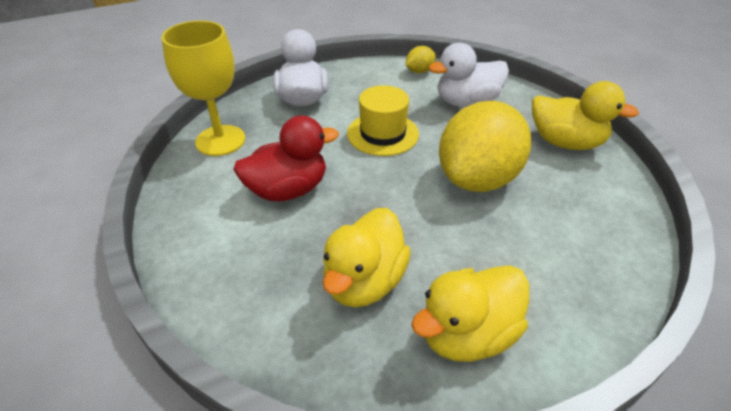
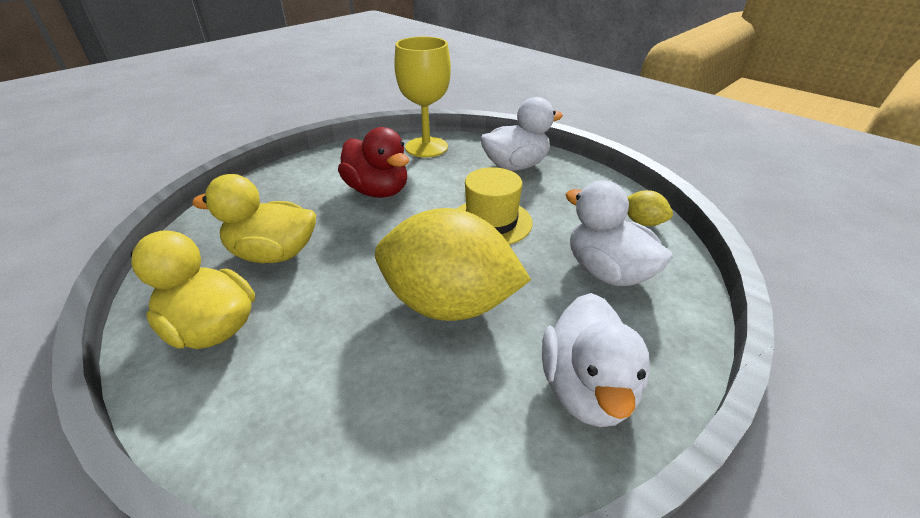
camera: 70 degrees right, 5 degrees down
(565, 142) = (587, 389): yellow duck -> white duck

